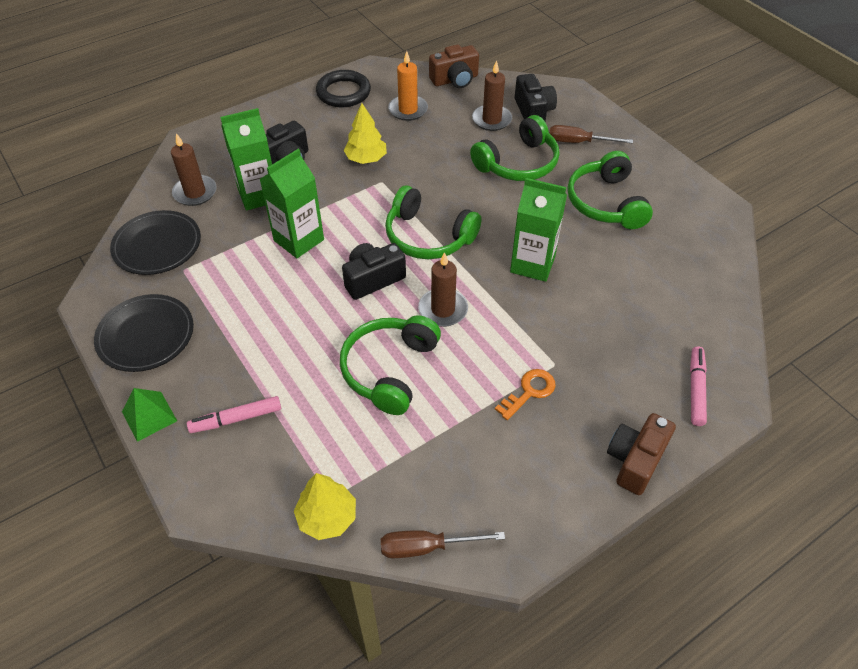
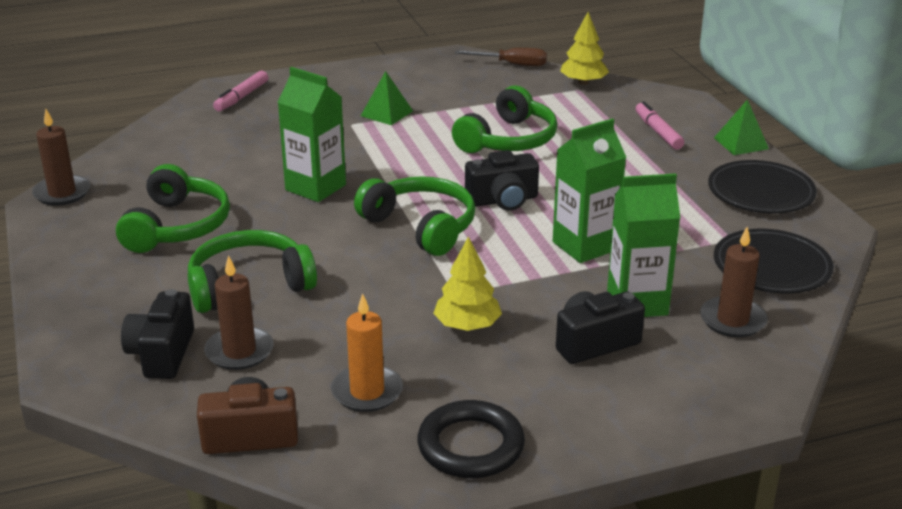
camera: 165 degrees left, 20 degrees down
(236, 419) = (658, 132): pink marker -> pink marker turned 105 degrees counterclockwise
(443, 309) = (436, 169): brown candle -> brown candle (62, 193)
(529, 392) = (386, 113): orange key -> green pyramid
(578, 142) = (139, 298): brown screwdriver -> none
(635, 460) = (329, 75): brown camera -> none

